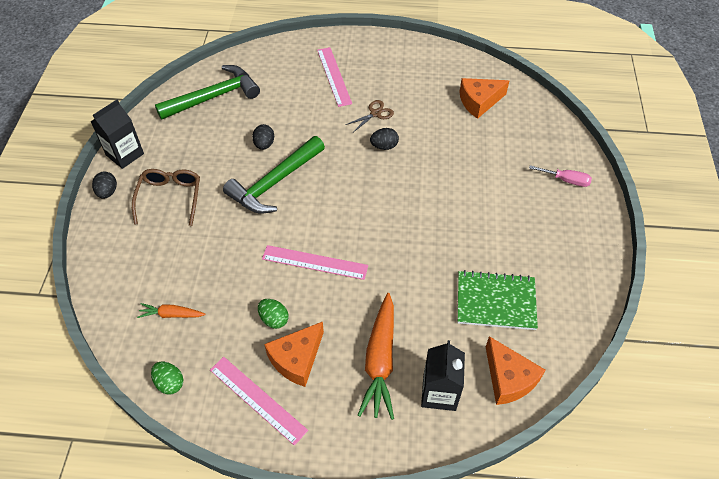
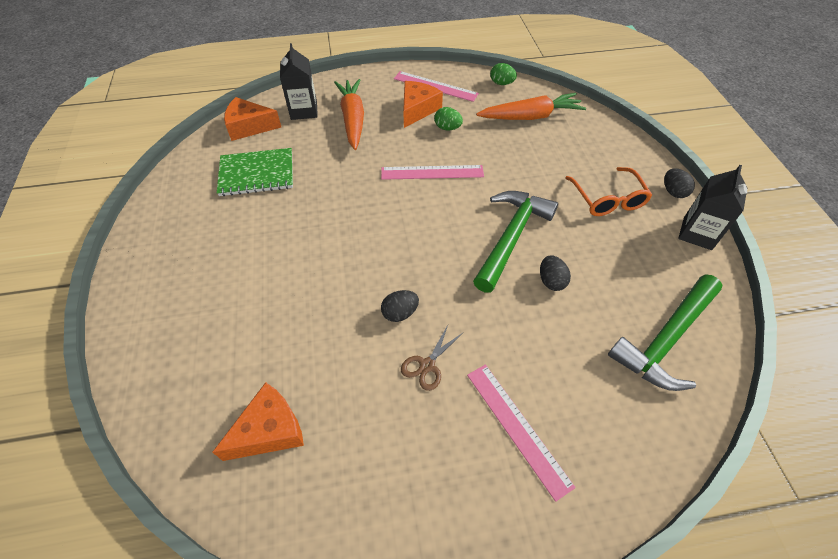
camera: 165 degrees right, 0 degrees up
(170, 198) = (608, 199): brown glasses -> orange glasses
(171, 314) = (530, 116): orange carrot -> orange carrot, size x1.94
(508, 378) = (249, 127): orange cheese -> orange cheese turned 45 degrees counterclockwise
(566, 180) = (156, 316): pink screwdriver -> none

